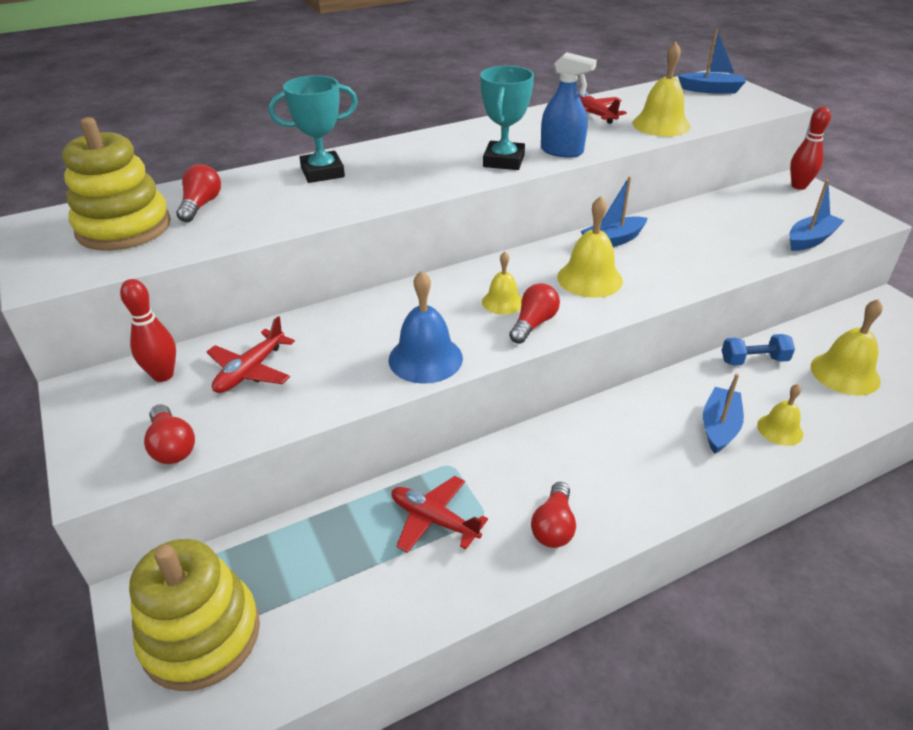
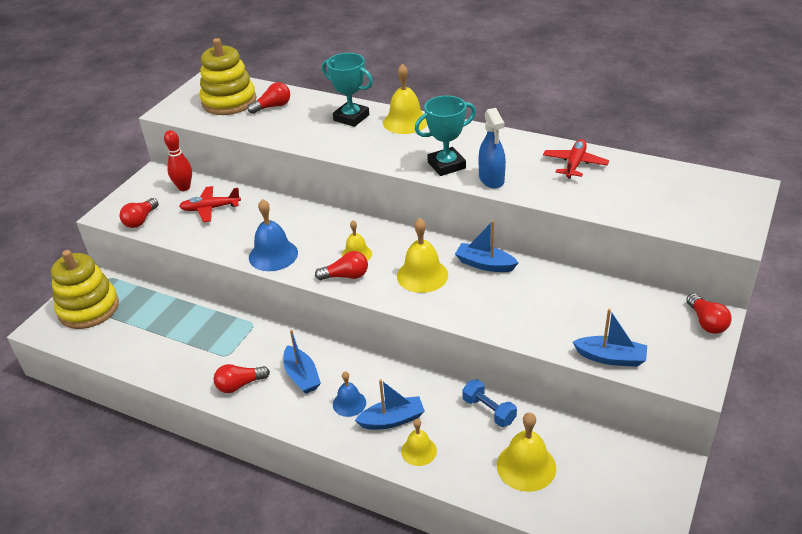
camera: 55 degrees right, 0 degrees up
(434, 520) = (208, 339): red plane -> none
(661, 125) = (600, 199): yellow bell -> yellow bell (405, 122)
(667, 447) = (349, 403): none -> blue bell
(711, 90) = (715, 196): blue boat -> blue boat (302, 376)
(798, 186) = (706, 322): red bowling pin -> red light bulb

